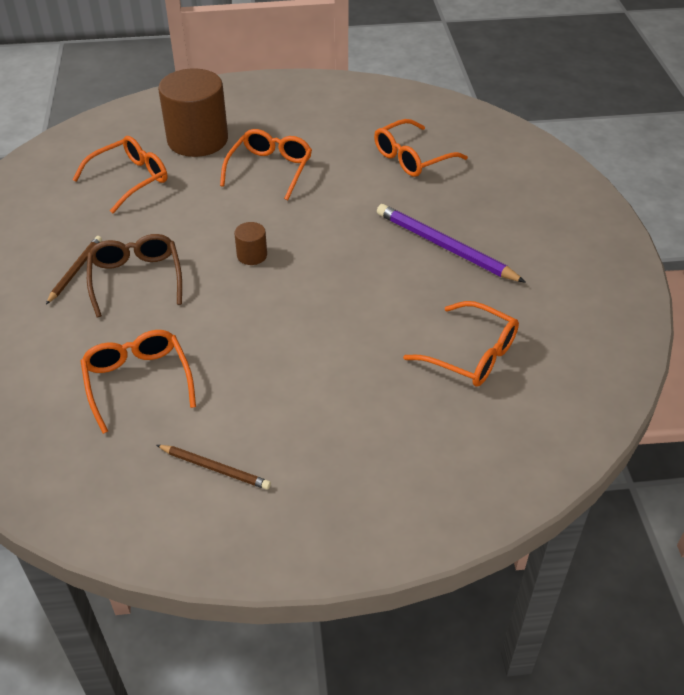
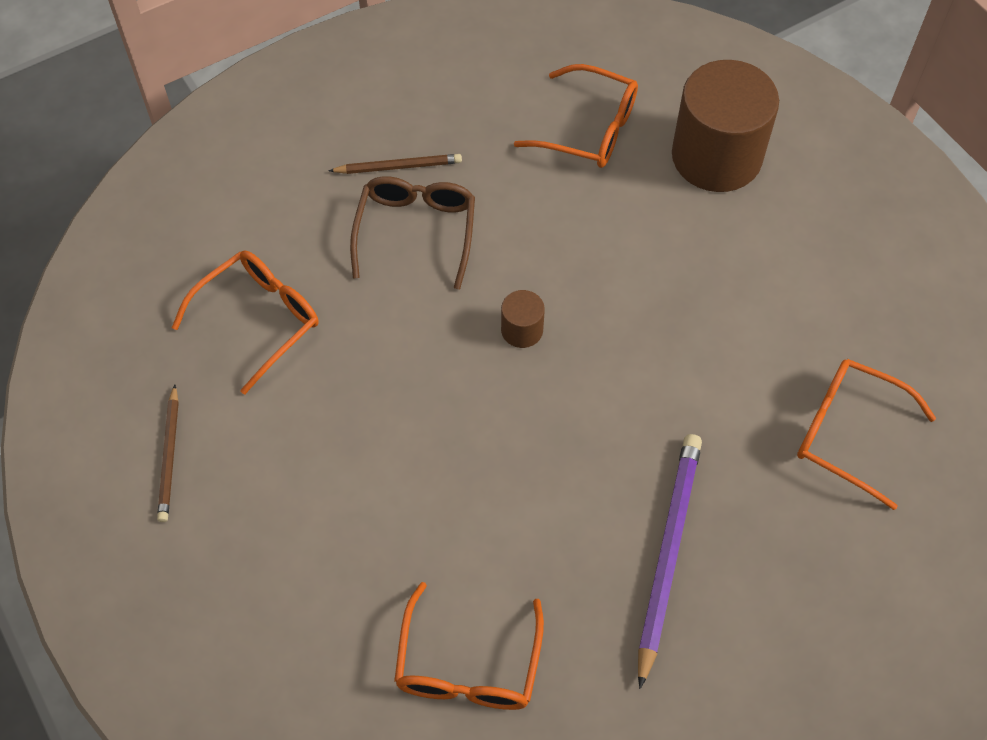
camera: 65 degrees right, 15 degrees up
(136, 279) = (416, 232): brown glasses -> brown glasses turned 45 degrees counterclockwise
(270, 170) = (706, 269): orange glasses -> none

